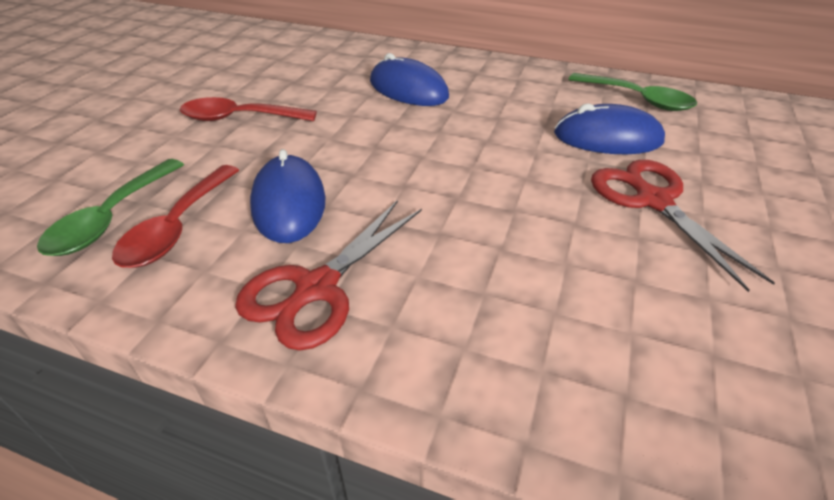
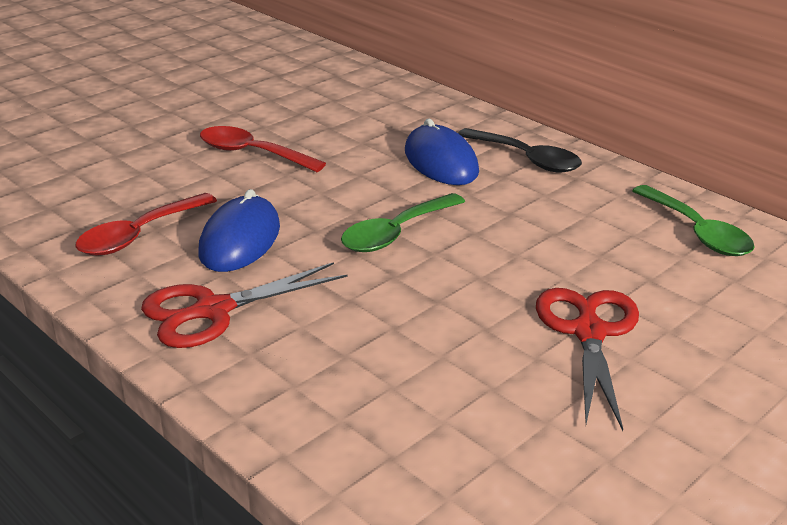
camera: 25 degrees right, 10 degrees down
(112, 218) = (94, 214): green spoon -> green spoon (396, 233)
(470, 73) = (526, 159): none -> black spoon
(607, 138) = (610, 263): blue mouse -> none

